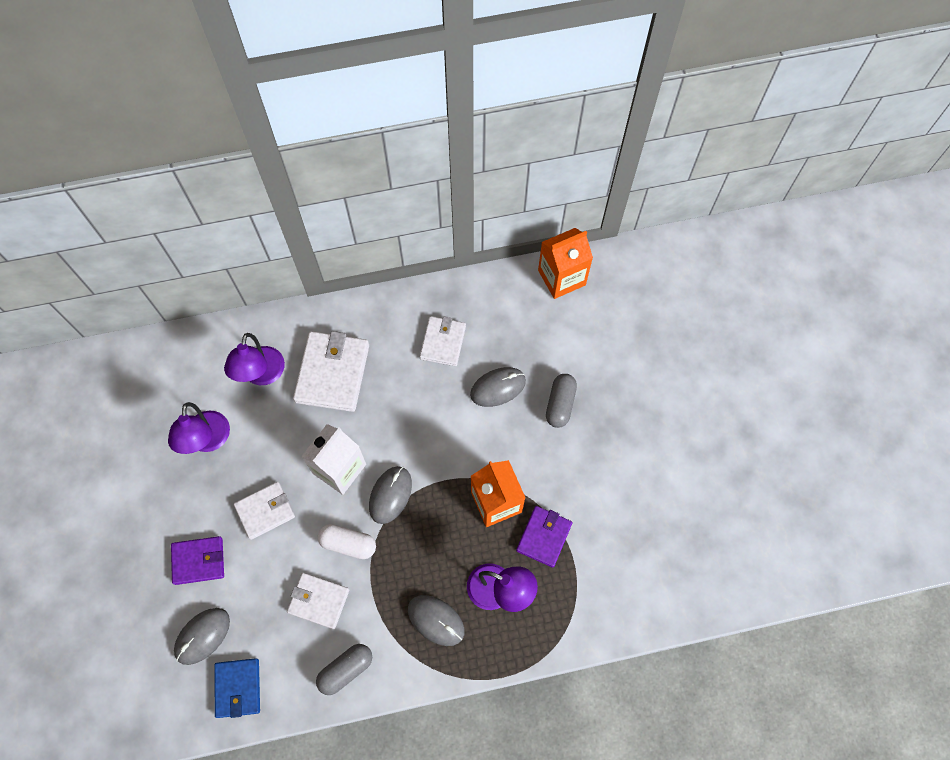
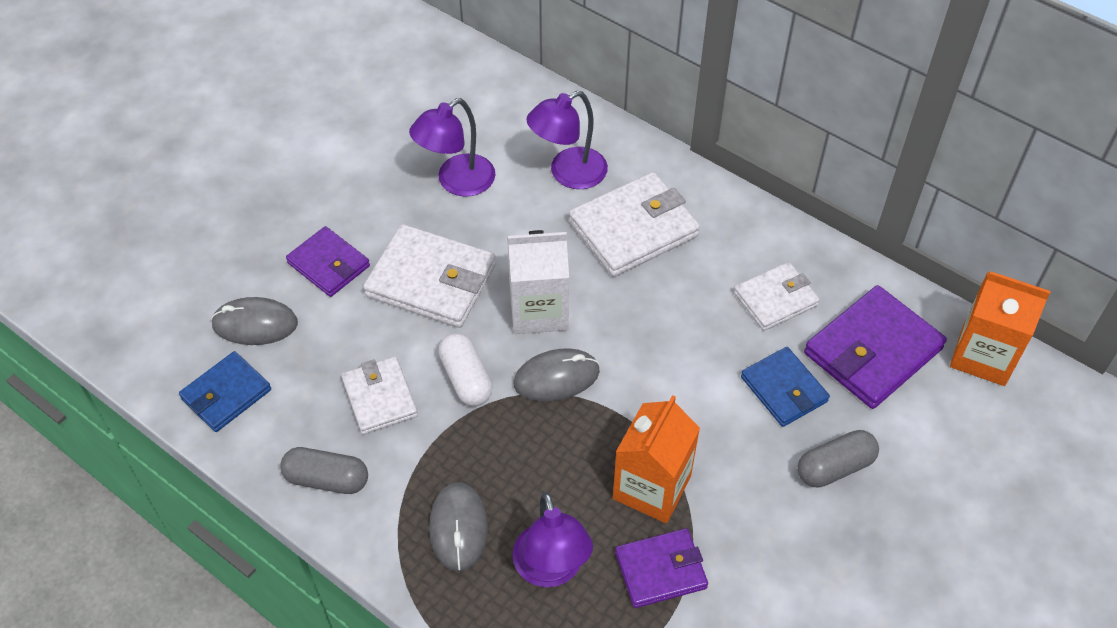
camera: 50 degrees right, 15 degrees down
(265, 511) = (431, 281): white wallet -> white wallet, size x1.60
(498, 388) = (784, 389): grey mouse -> blue wallet
(514, 325) = (872, 351): none -> purple wallet

